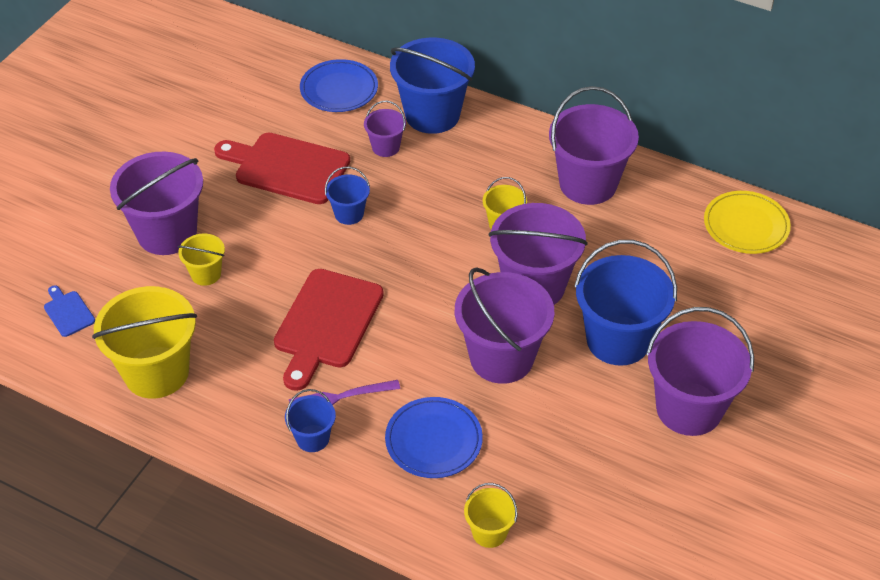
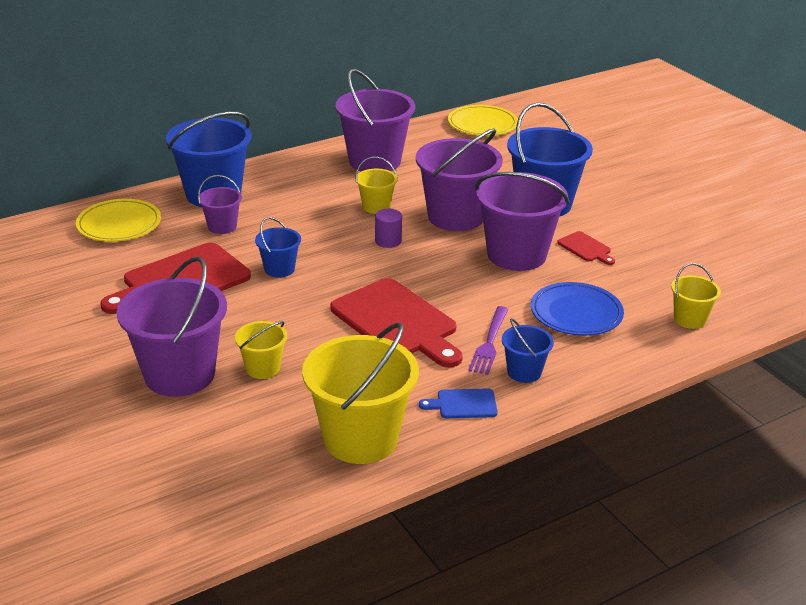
camera: 60 degrees left, 15 degrees down
(68, 312) = (215, 474): blue cutting board -> blue cutting board (463, 404)
(339, 89) = (119, 224): blue plate -> yellow plate
(450, 259) = (388, 241): none -> purple cylinder
(558, 405) = (586, 248): none -> red cutting board
(689, 408) = (631, 201): purple bucket -> none

